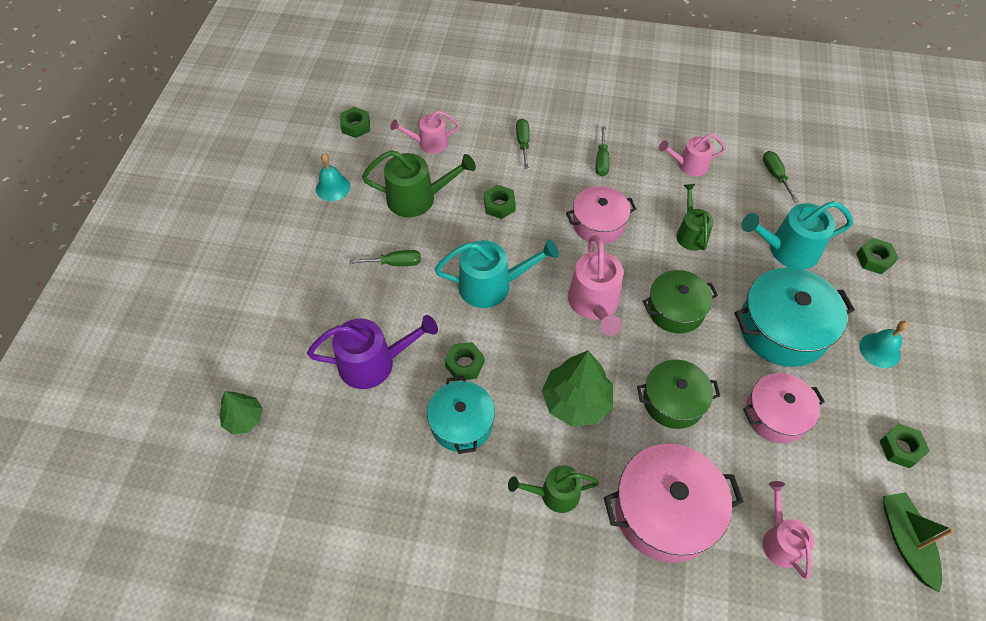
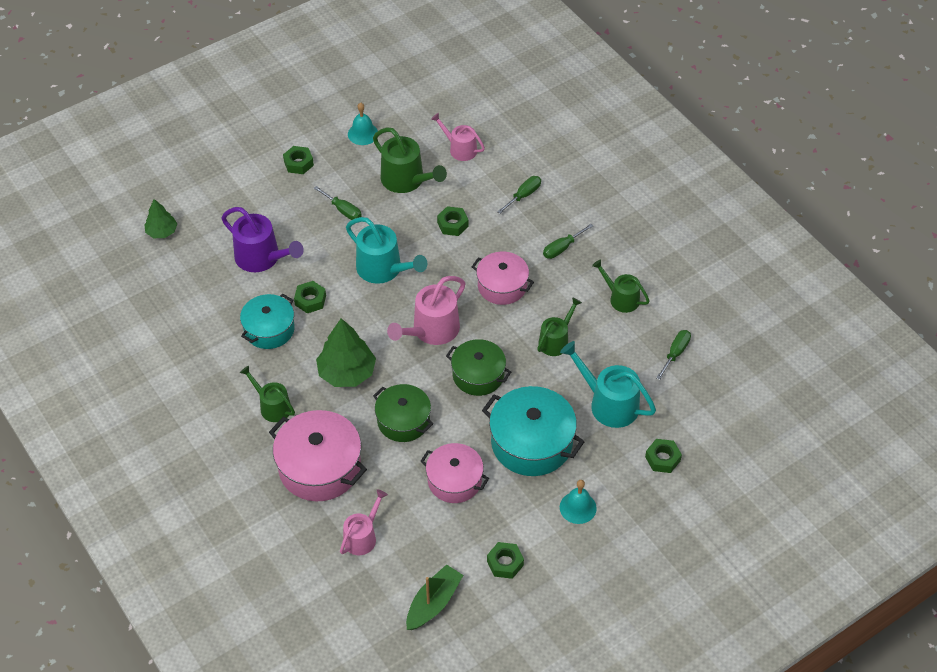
camera: 45 degrees right, 5 degrees down
(356, 126) = (426, 102): green nut -> green nut (298, 163)
(689, 165) = (621, 298): pink watering can -> green watering can

